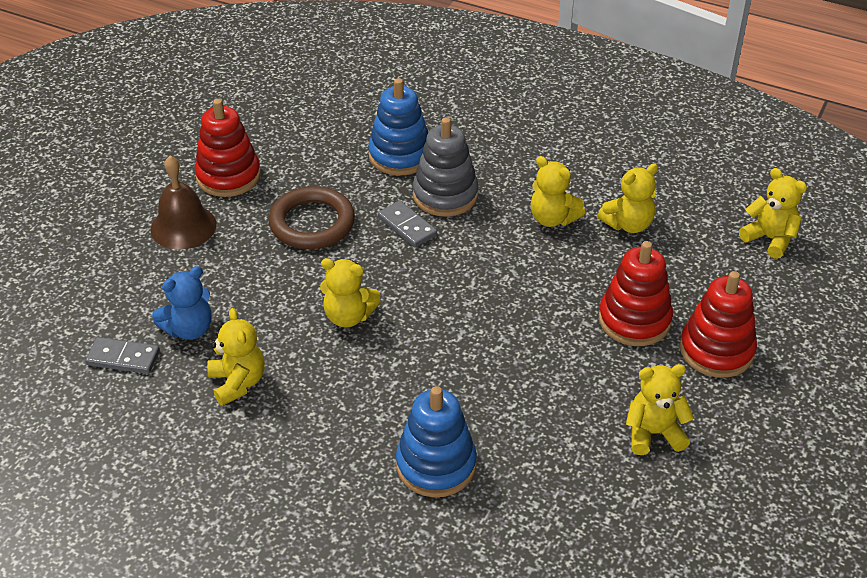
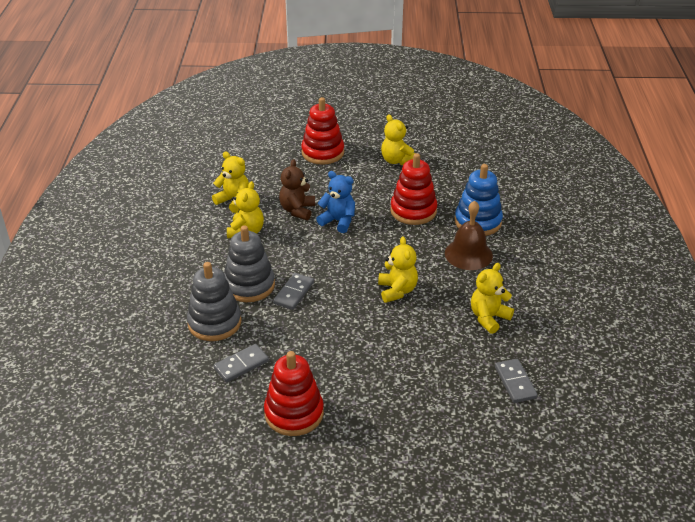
camera: 115 degrees left, 5 degrees down
(183, 226) = (369, 413): brown bell -> brown bell (468, 254)
(189, 329) = (465, 361): blue teddy bear -> blue teddy bear (338, 221)
(312, 223) = (320, 341): brown ring -> none
(322, 159) = (241, 365): none -> grey domino
(400, 155) = (214, 322): blue stacking toy -> grey stacking toy
(574, 277) = (297, 210): none -> brown teddy bear
(634, 320) = (319, 182): red stacking toy -> red stacking toy (413, 211)
(769, 239) = (217, 150): yellow teddy bear -> none

